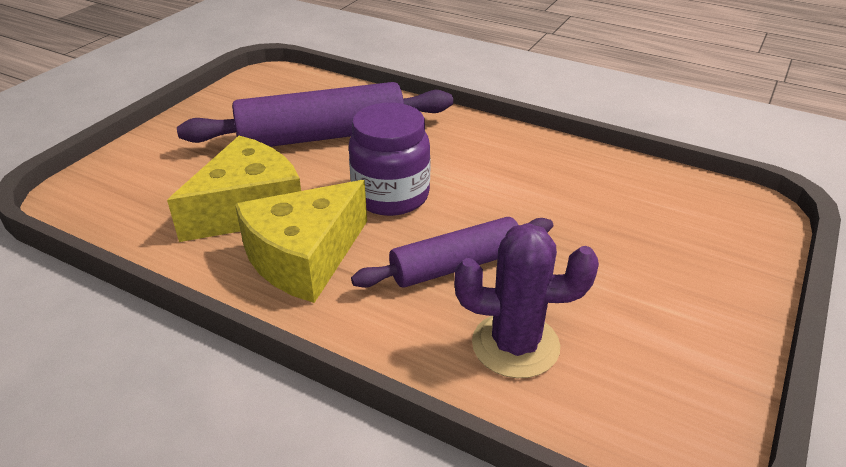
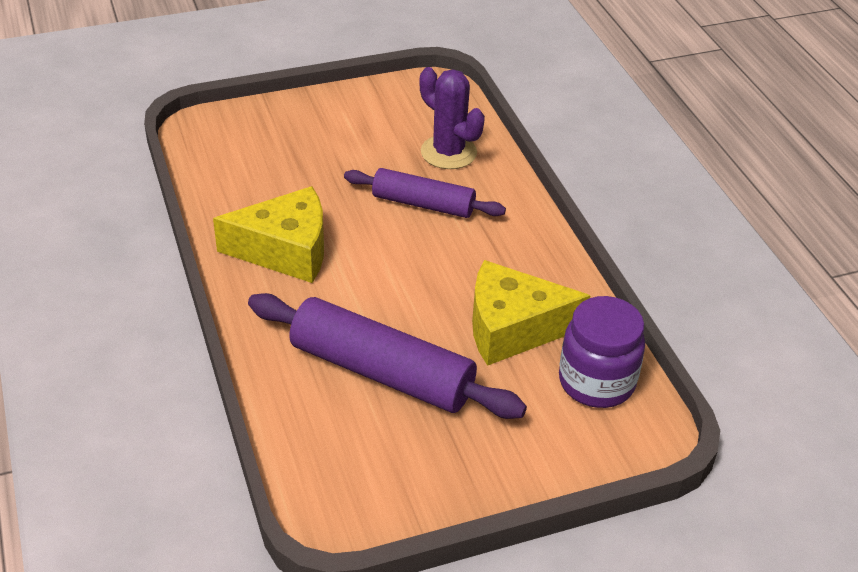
camera: 140 degrees left, 5 degrees up
(304, 257) = (509, 264): yellow cheese -> yellow cheese (286, 250)
(391, 196) = (400, 275): purple jar -> purple jar (596, 382)

